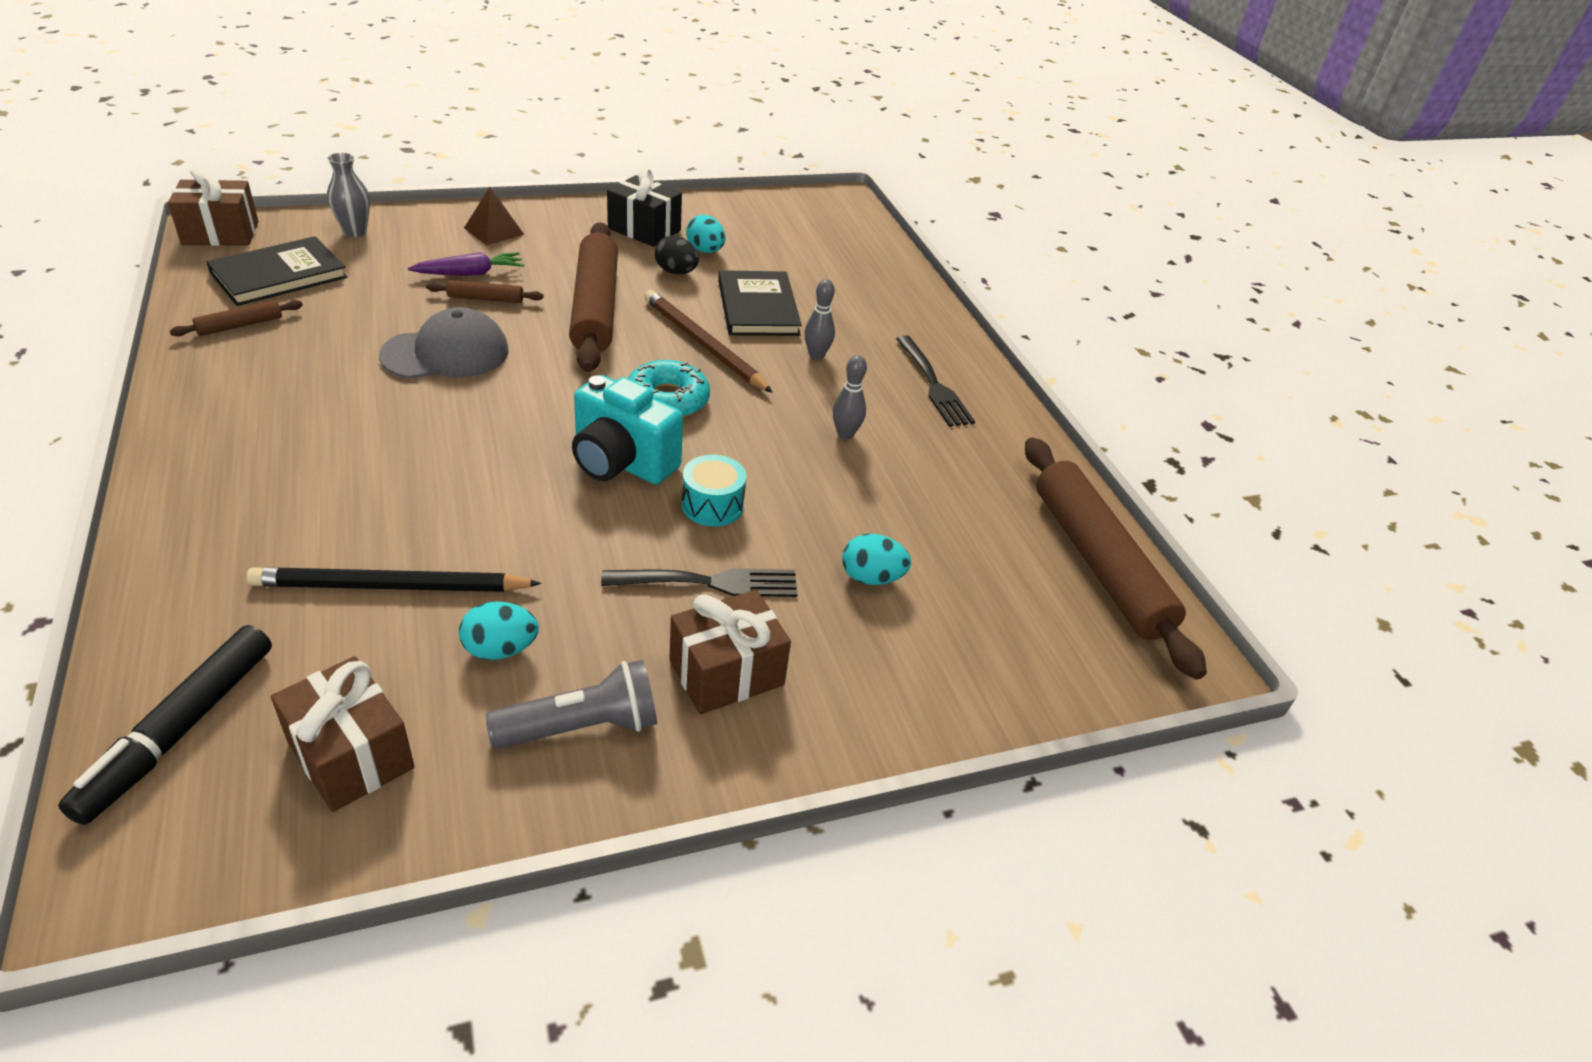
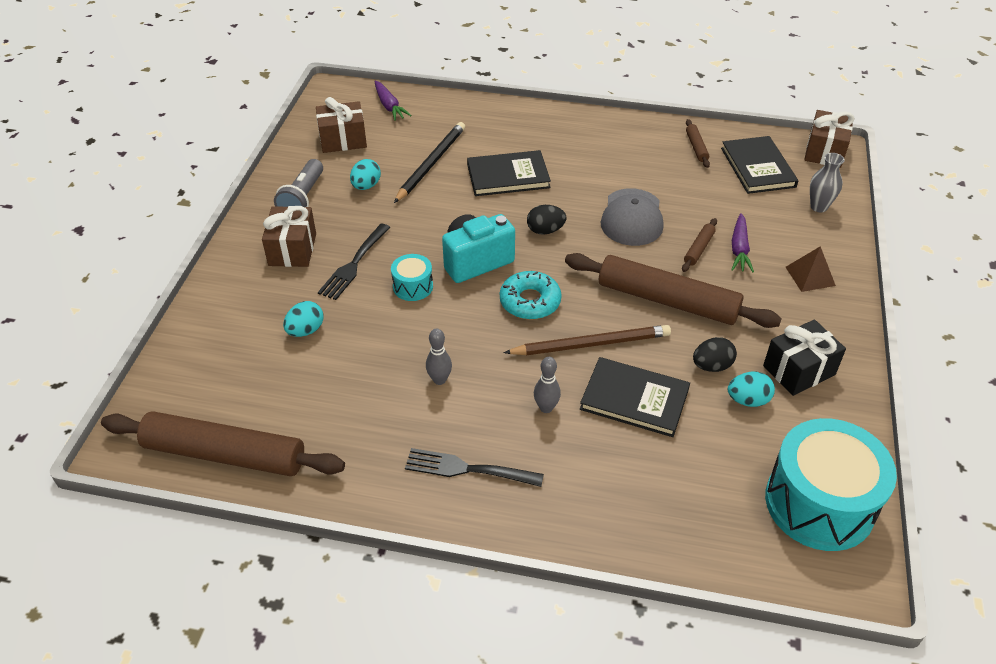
camera: 125 degrees right, 5 degrees up
(179, 730) = (389, 106): black marker -> purple carrot
(392, 485) = (508, 176): none -> black book
(516, 418) = (545, 230): none -> black egg
(789, 214) = (819, 503): none -> turquoise drum

